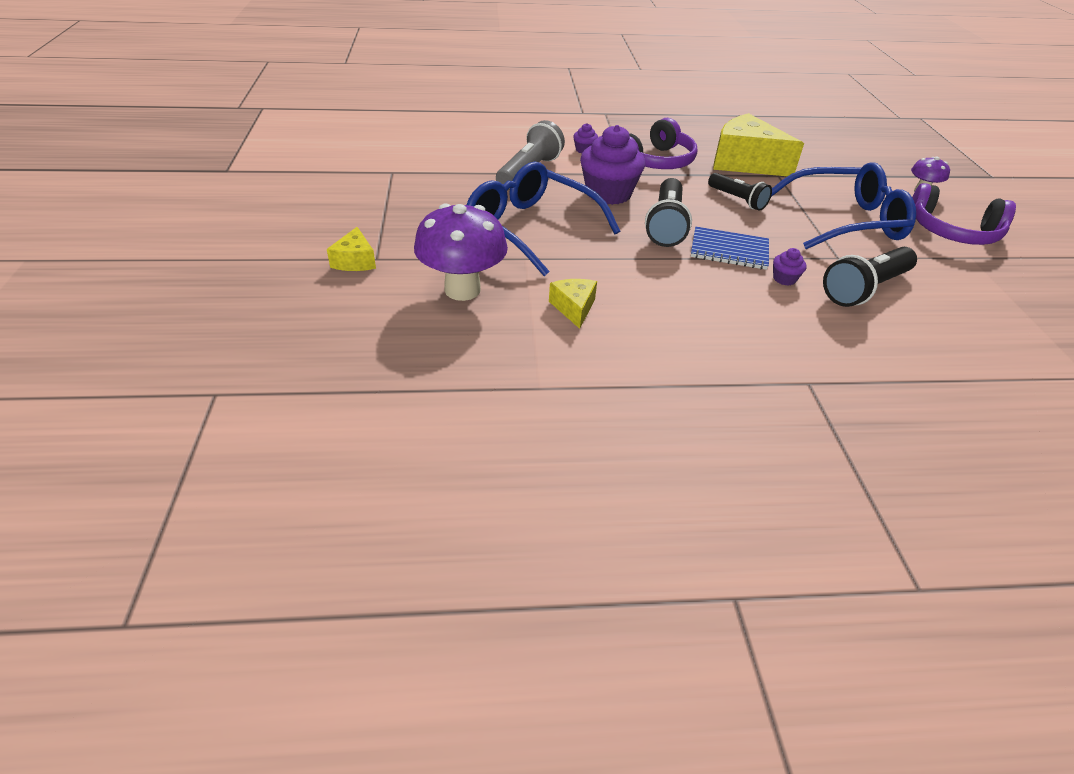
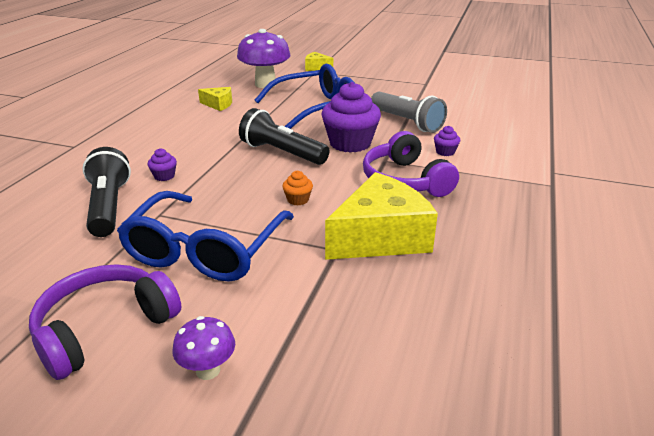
camera: 115 degrees right, 10 degrees down
(729, 250) = (223, 167): blue notebook -> none
(737, 200) = (298, 200): black flashlight -> orange cupcake

